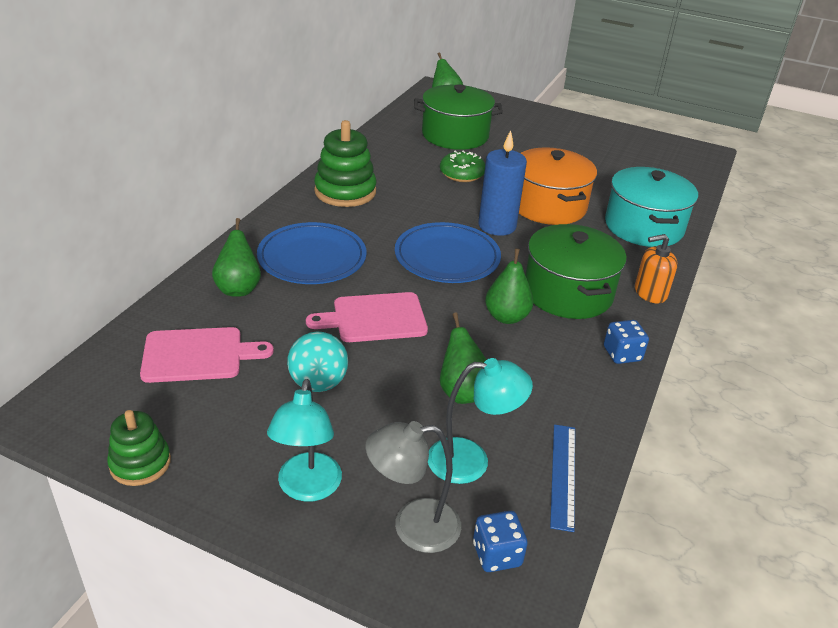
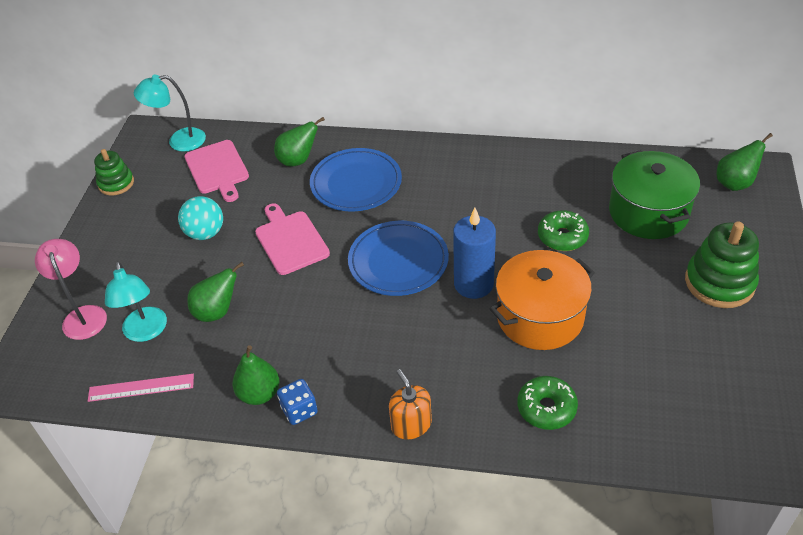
camera: 80 degrees right, 10 degrees up
(307, 488) = (107, 258): turquoise lamp -> turquoise lamp (179, 141)
(345, 191) = (472, 170): green stacking toy -> green stacking toy (719, 282)
(412, 526) = (83, 315): grey lamp -> pink lamp
(496, 554) = (64, 362): blue dice -> none
(506, 317) = (324, 319): green pear -> green pear (259, 394)
(563, 475) = (141, 388): blue ruler -> pink ruler
(568, 293) = (380, 357): green pot -> none
(643, 227) = (546, 408): turquoise pot -> green donut

